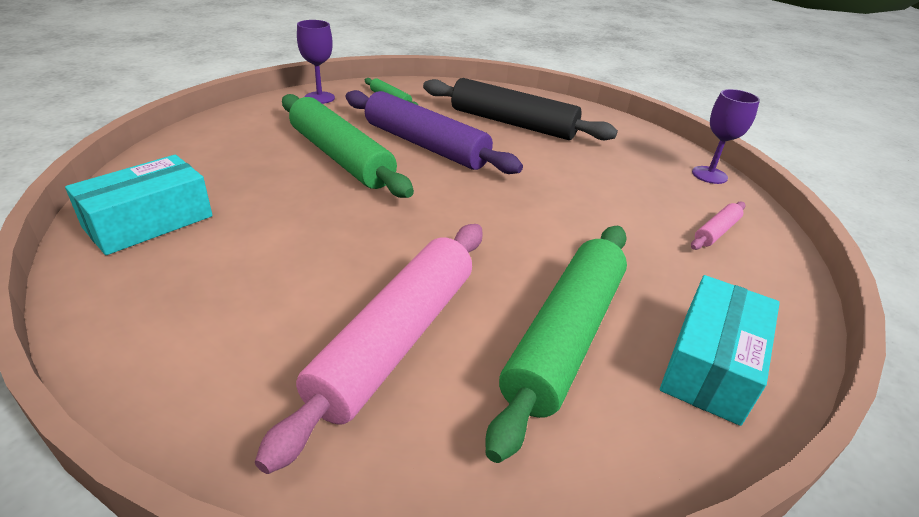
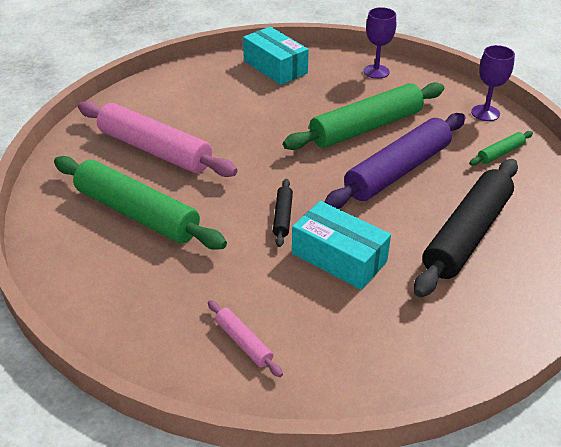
camera: 100 degrees right, 5 degrees up
(524, 212) = (283, 217): none -> black rolling pin
(709, 175) = (364, 386): purple goblet -> purple goblet (376, 71)
(710, 364) = (92, 275): turquoise box -> turquoise box (339, 257)

